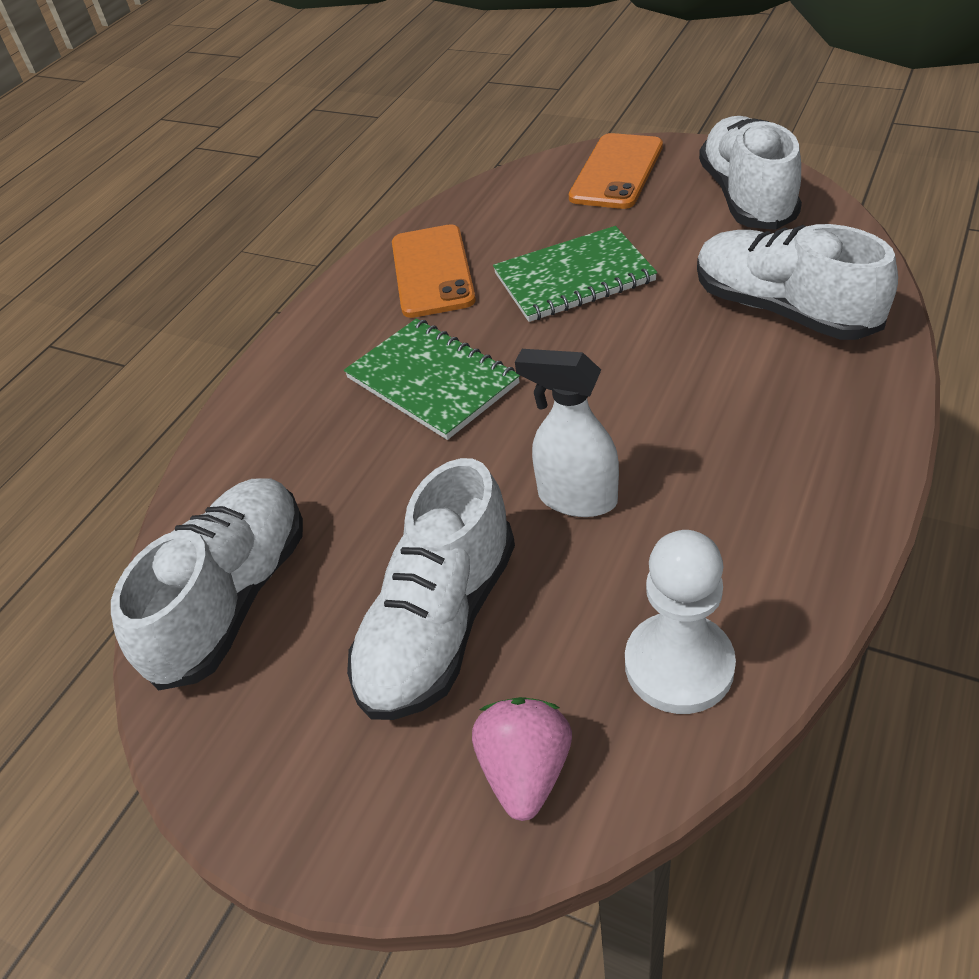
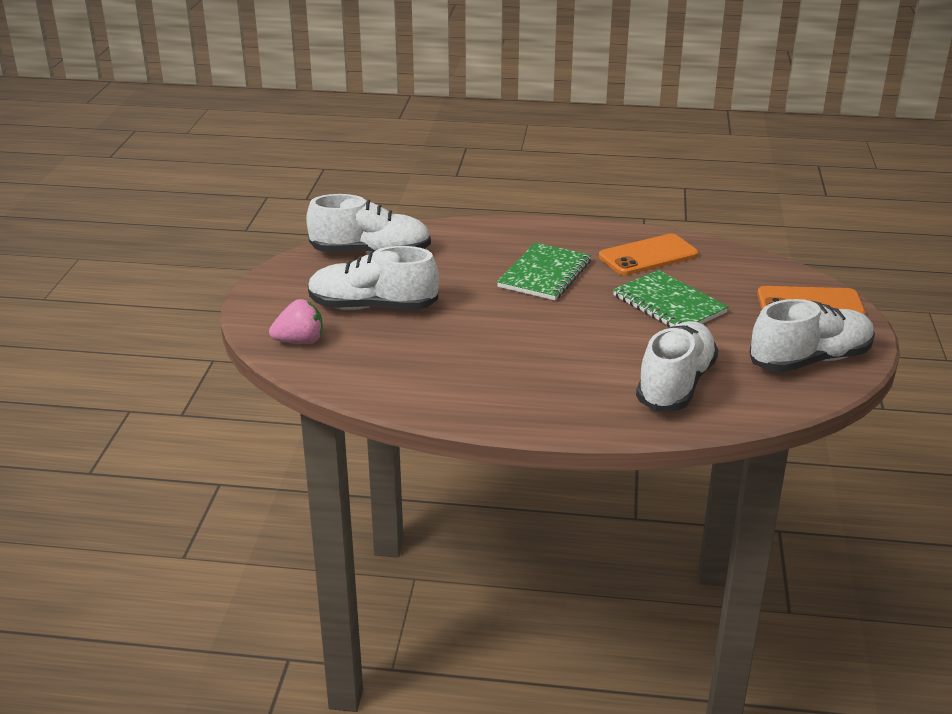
camera: 65 degrees right, 15 degrees down
(576, 498) = (469, 332): white spray bottle -> none
(679, 665) = (368, 374): white pawn -> none

